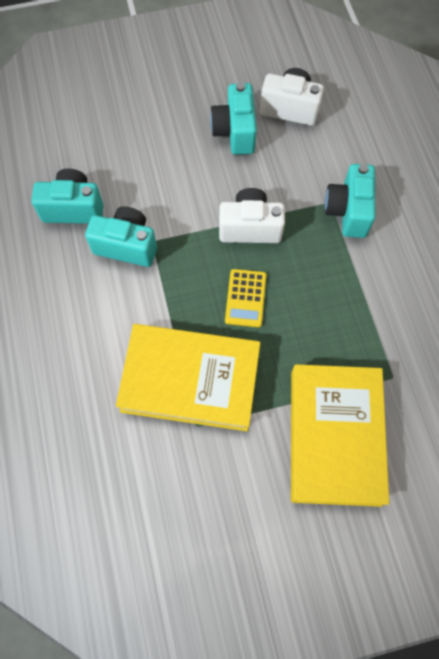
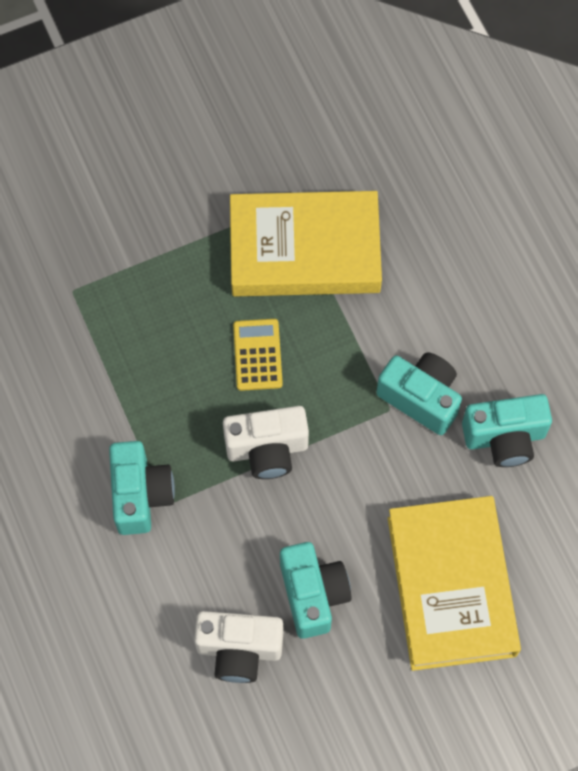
camera: 170 degrees right, 0 degrees up
(126, 245) = (421, 398): turquoise camera -> turquoise camera turned 150 degrees counterclockwise
(335, 436) = (134, 217): yellow book -> yellow book (451, 586)

